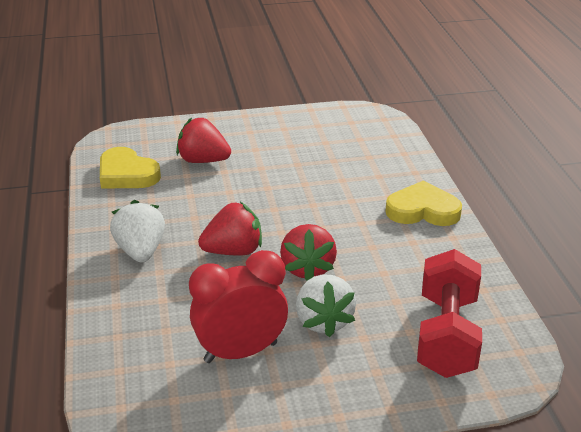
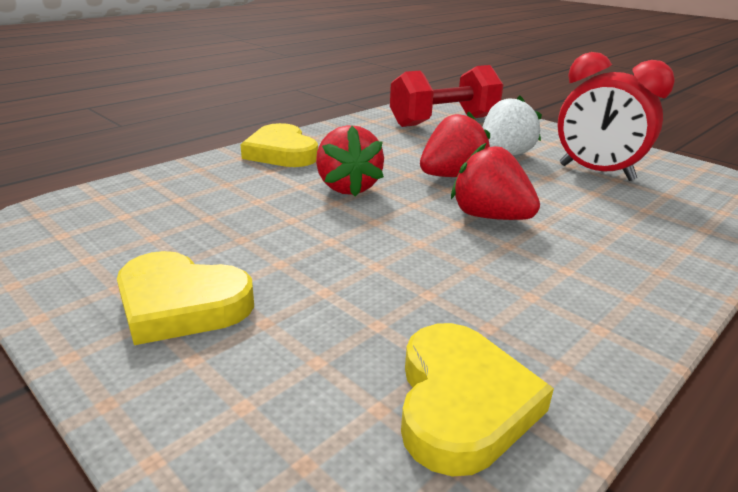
camera: 125 degrees left, 5 degrees down
(140, 251) = (595, 274): white strawberry -> none
(203, 161) = (313, 326): red strawberry -> red strawberry (348, 187)
(253, 138) = (181, 304): none -> yellow heart

